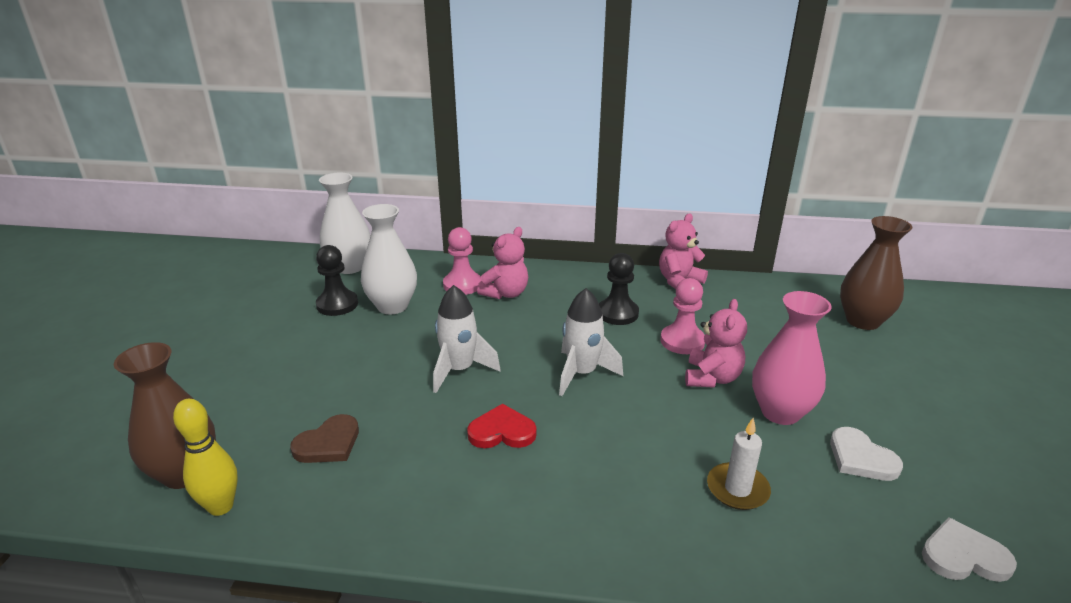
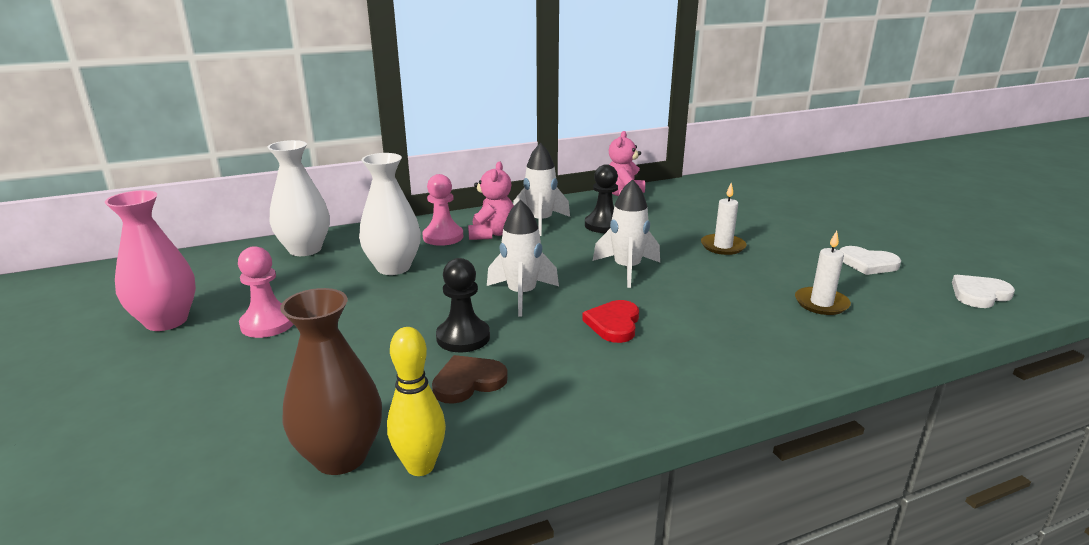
camera: 30 degrees left, 5 degrees down
(328, 443) = (468, 382): brown heart -> brown heart turned 135 degrees counterclockwise
(337, 304) = (331, 280): black pawn -> black pawn (463, 337)
(502, 431) = (614, 324): red heart -> red heart turned 45 degrees counterclockwise
(562, 292) = (540, 222): none -> white rocket
(682, 341) = (674, 230): pink pawn -> pink pawn (268, 324)
(712, 378) = (723, 246): pink teddy bear -> white candle
(780, 412) = (791, 253): pink vase -> pink vase (166, 321)
(862, 321) = (774, 191): brown vase -> none

